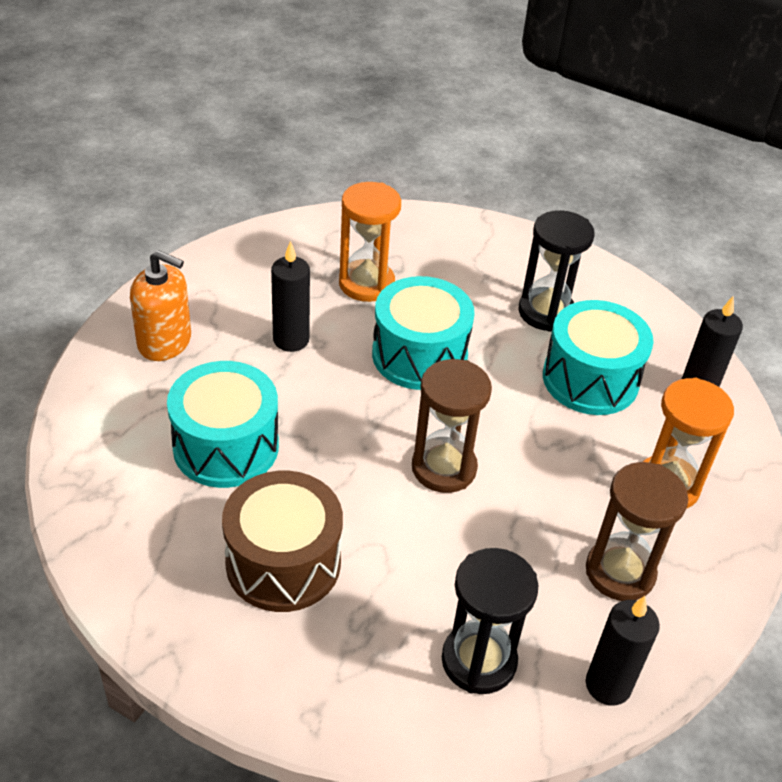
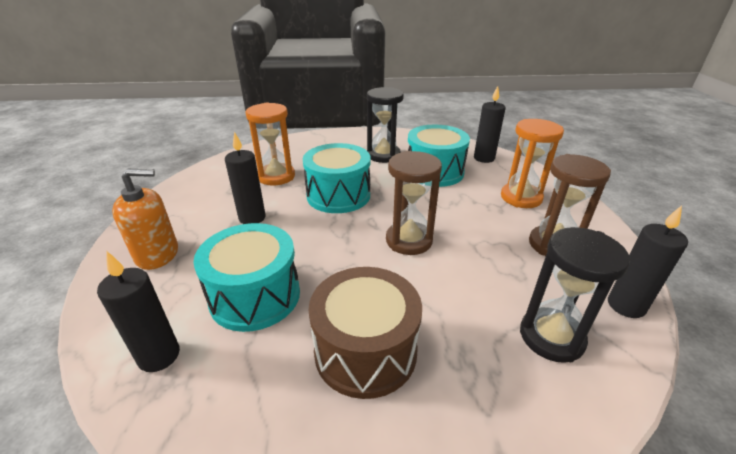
camera: 30 degrees left, 10 degrees down
(108, 462) = (159, 356): none -> black candle

